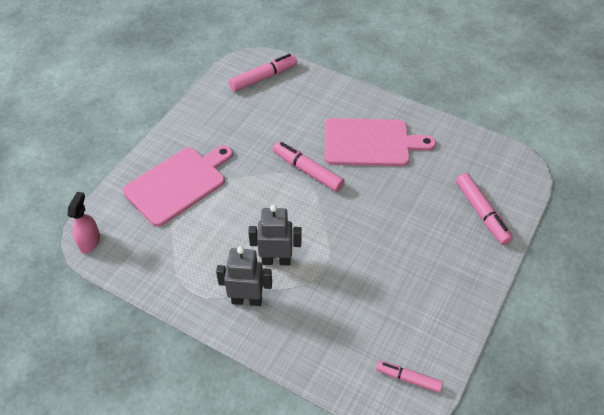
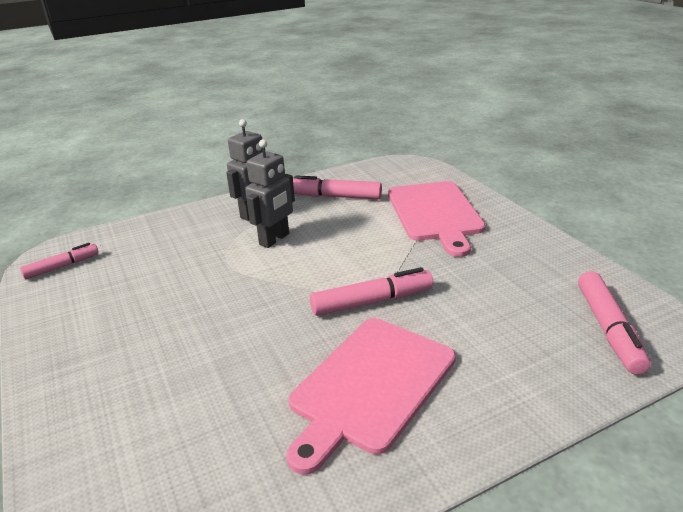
camera: 125 degrees right, 20 degrees down
(90, 242) = (404, 164): pink spray bottle -> none
(482, 213) = (113, 441): pink marker -> pink marker (335, 196)

